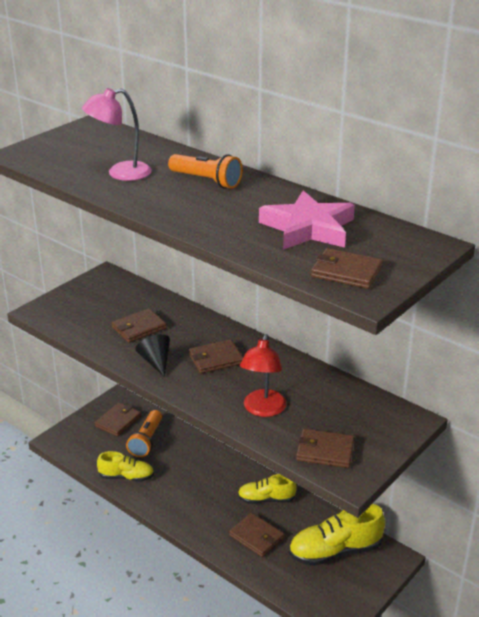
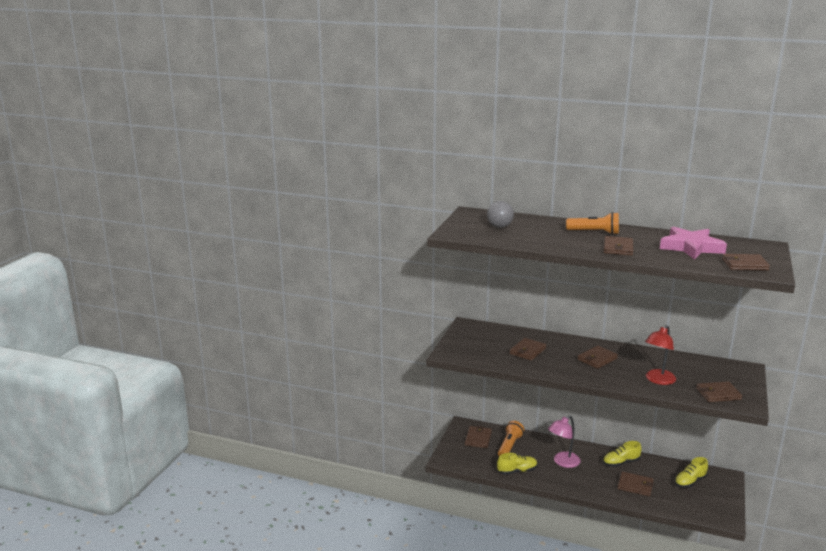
camera: 20 degrees left, 10 degrees down
(94, 152) = (499, 227): none -> grey ball
(120, 173) = (535, 235): pink lamp -> pink lamp (563, 462)
(146, 441) = (509, 446): orange flashlight -> orange flashlight turned 150 degrees counterclockwise
(156, 362) = (561, 368): black cone -> none
(201, 211) = (618, 248): none -> brown wallet
(262, 409) = (658, 380): red lamp -> red lamp turned 45 degrees clockwise
(335, 551) = (690, 481): yellow shoe -> yellow shoe, size x0.63

